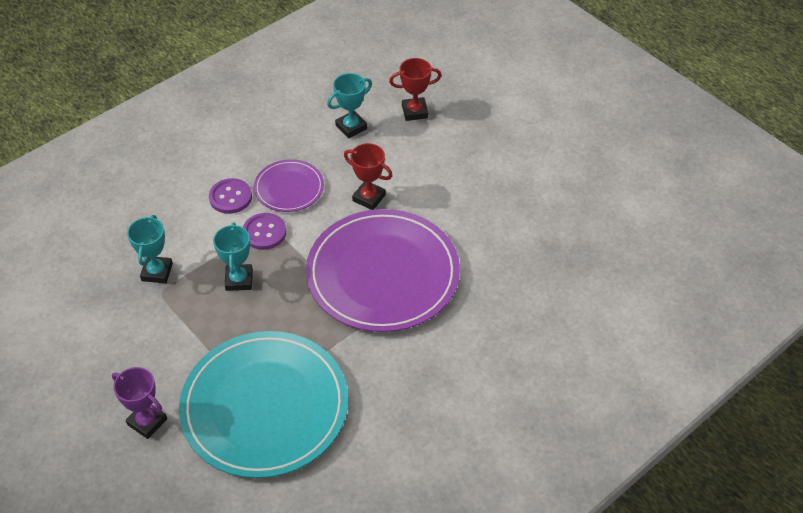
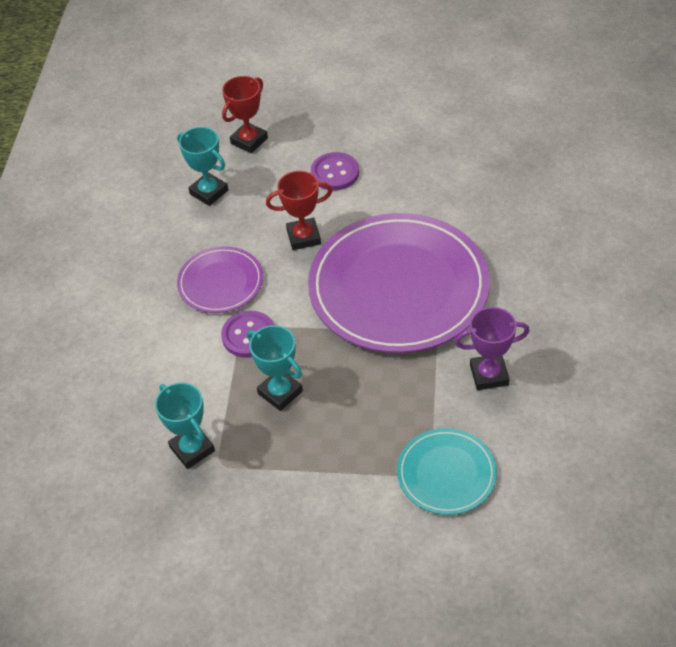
camera: 40 degrees left, 0 degrees up
(147, 422) = (361, 579): purple trophy -> purple trophy (489, 375)
(230, 197) = (175, 331): purple button -> purple button (335, 173)
(264, 407) = (446, 473): turquoise plate -> turquoise plate, size x0.49
(351, 127) = (209, 192): turquoise trophy -> turquoise trophy turned 60 degrees counterclockwise

